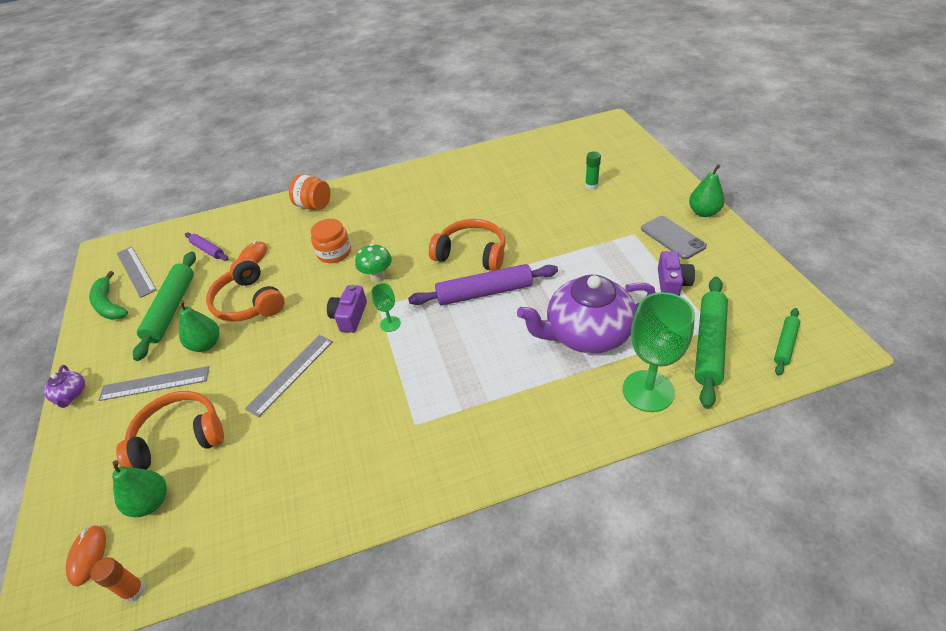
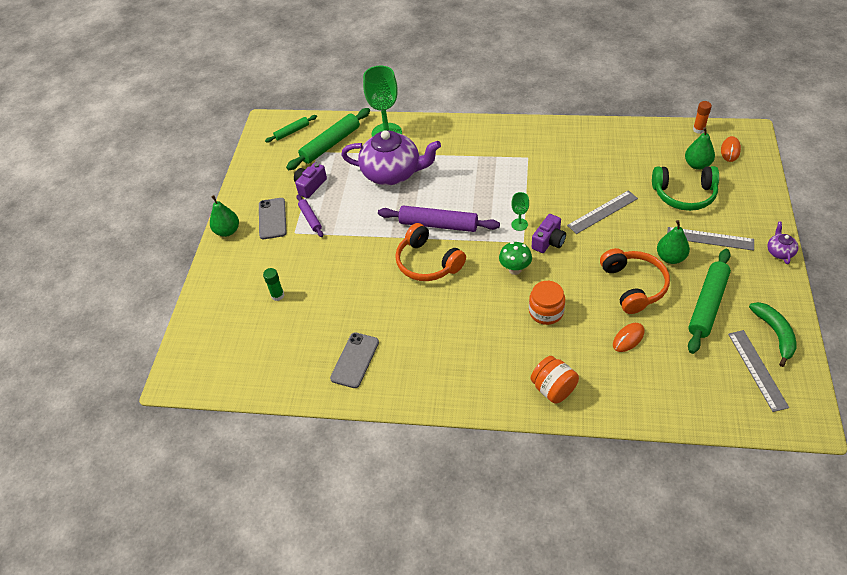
camera: 155 degrees left, 5 degrees up
(179, 438) = (684, 194): orange headphones -> green headphones
(208, 250) = (678, 369): purple rolling pin -> purple rolling pin (310, 218)
(484, 172) = (355, 360): none -> grey phone

